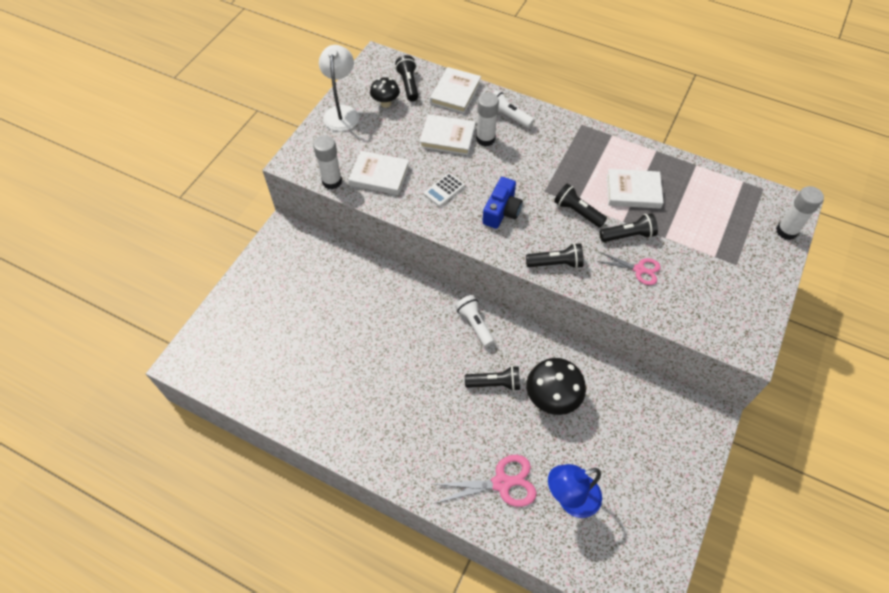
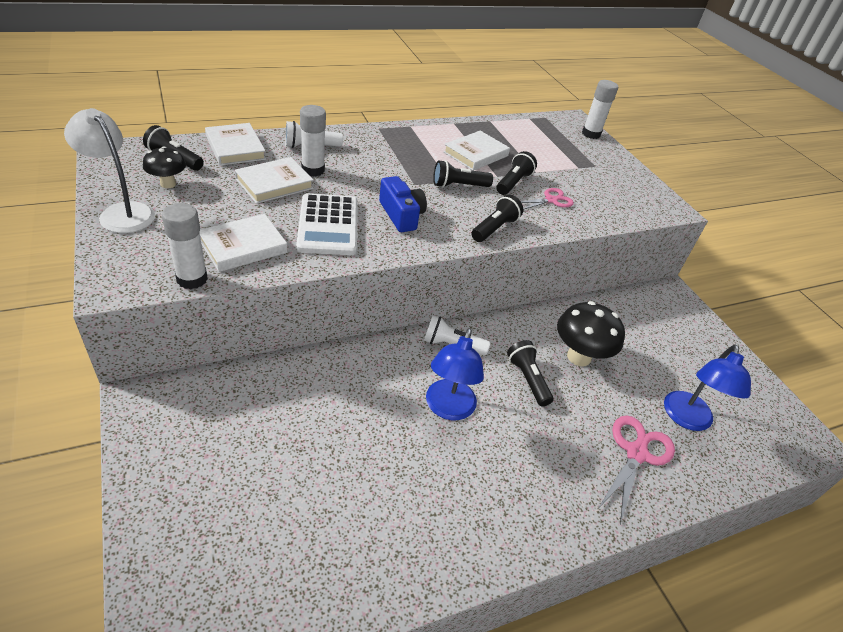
camera: 55 degrees left, 15 degrees down
(422, 360) = (448, 409): none -> blue lamp
(444, 190) = (328, 225): white calculator -> white calculator, size x1.90
(495, 383) = (527, 379): black flashlight -> black flashlight turned 60 degrees counterclockwise

